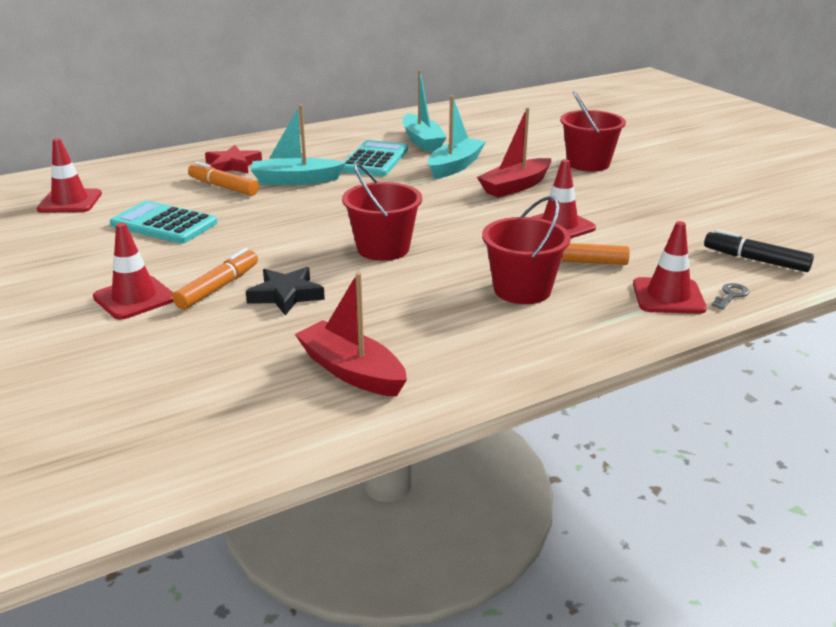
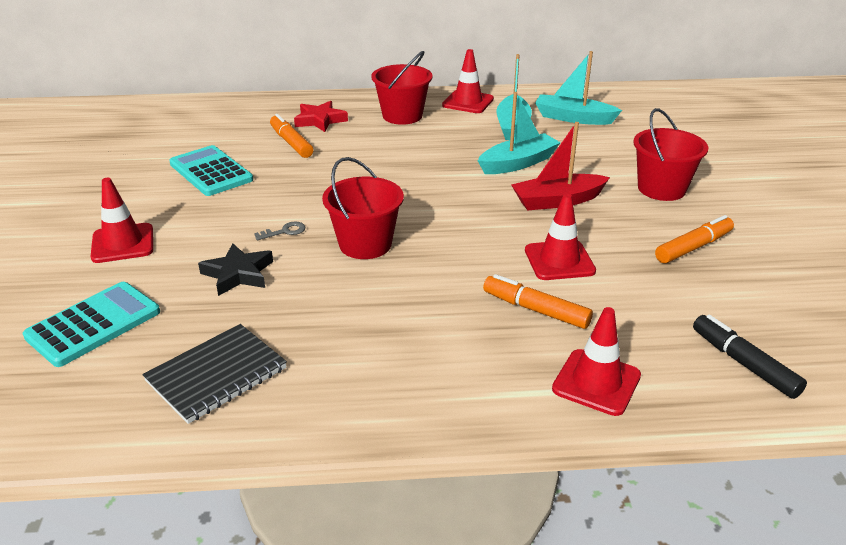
camera: 25 degrees right, 5 degrees up
(70, 202) = (163, 132): red traffic cone -> red traffic cone (468, 102)
(218, 287) = (193, 250): orange marker -> orange marker (693, 247)
(295, 180) = (357, 148): turquoise boat -> turquoise boat (573, 118)
(351, 371) = (216, 375): red boat -> black notebook
(374, 160) = (448, 140): turquoise calculator -> turquoise calculator (94, 324)
(522, 290) = (451, 329): red bucket -> red bucket (402, 116)
(731, 295) = (670, 402): grey key -> grey key (284, 231)

